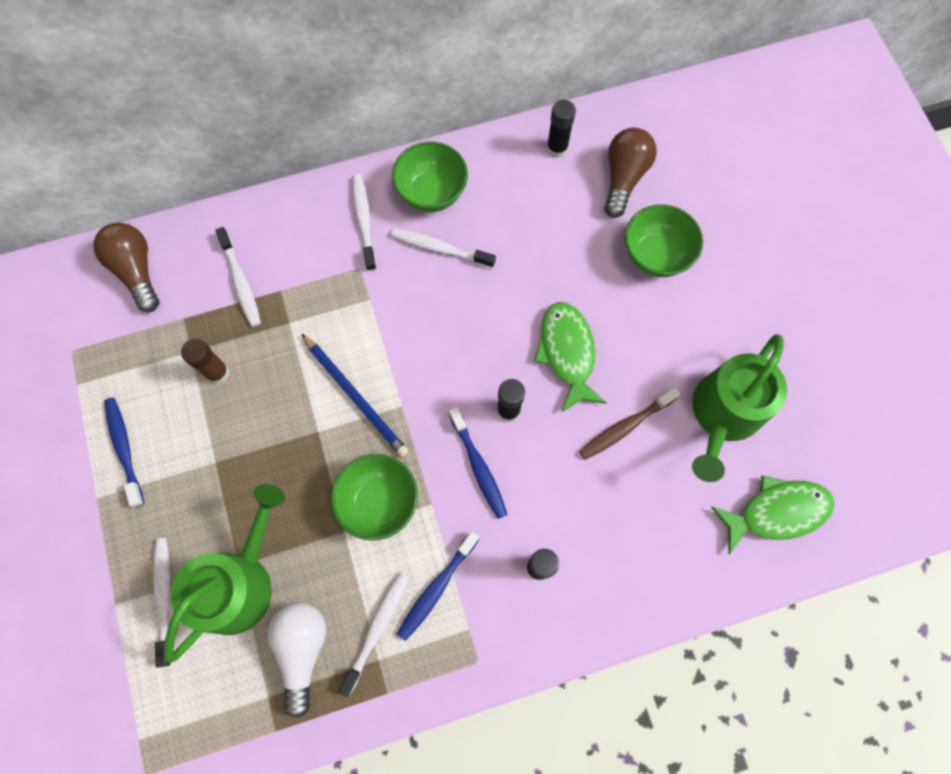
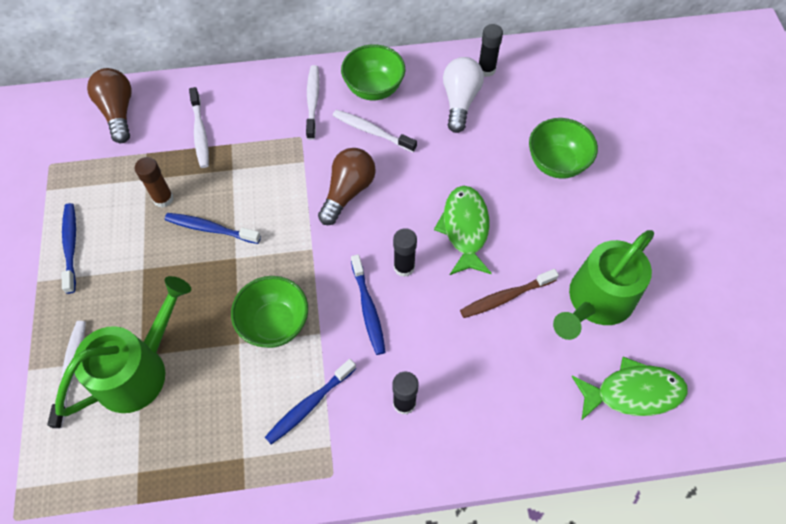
camera: 10 degrees right, 10 degrees down
(281, 400) = (210, 229): none -> blue toothbrush
(302, 649) = (178, 436): white light bulb -> white light bulb (460, 101)
(355, 397) = (274, 235): blue pencil -> none
(377, 629) = (248, 431): white toothbrush -> none
(624, 178) = (539, 99): brown light bulb -> brown light bulb (348, 192)

